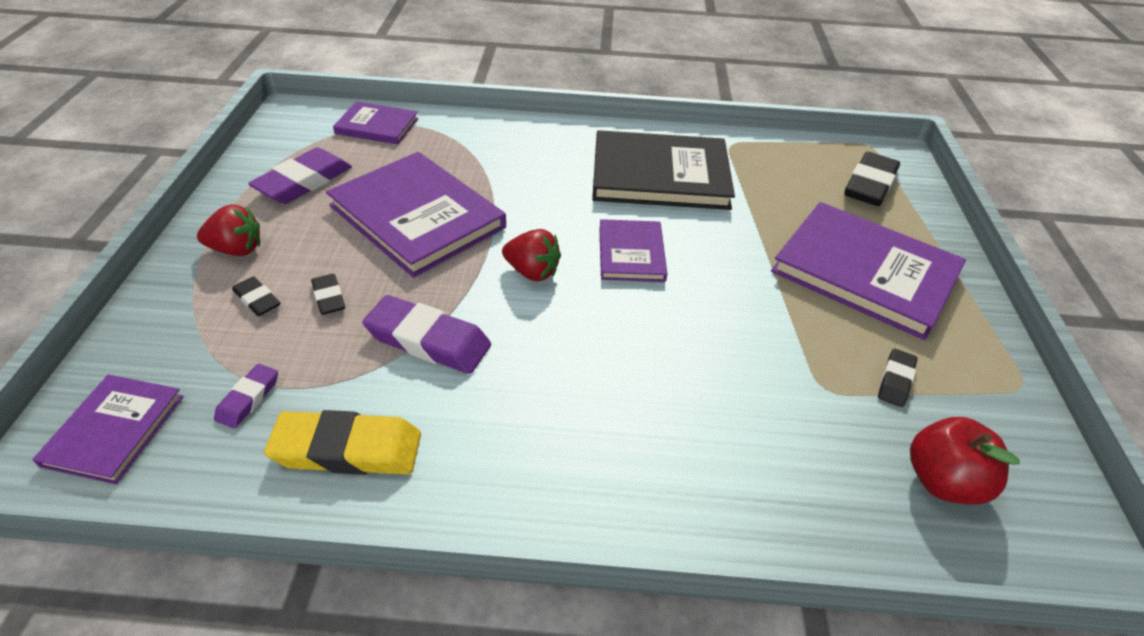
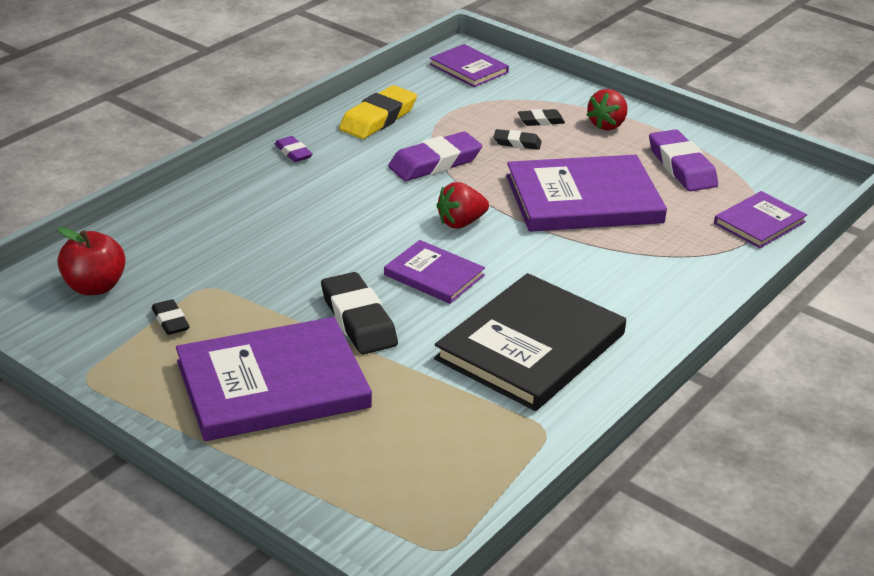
camera: 125 degrees right, 10 degrees down
(248, 399) = (450, 102): purple eraser -> purple eraser (293, 152)
(869, 185) = (374, 486): black eraser -> black eraser (358, 320)

